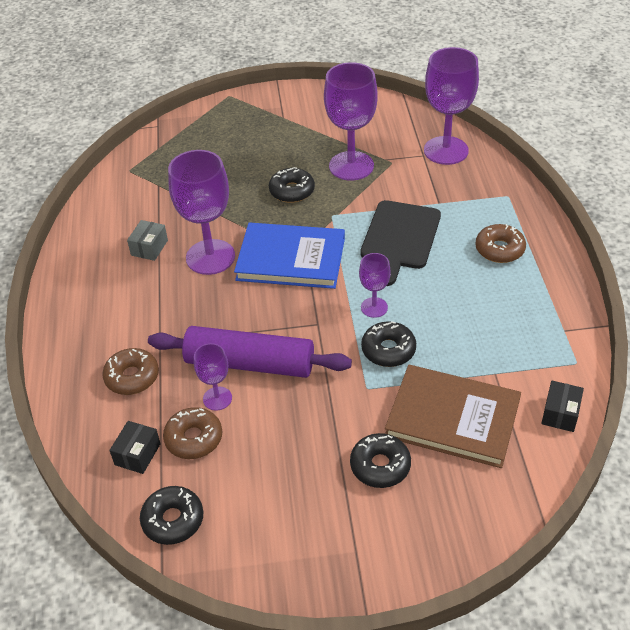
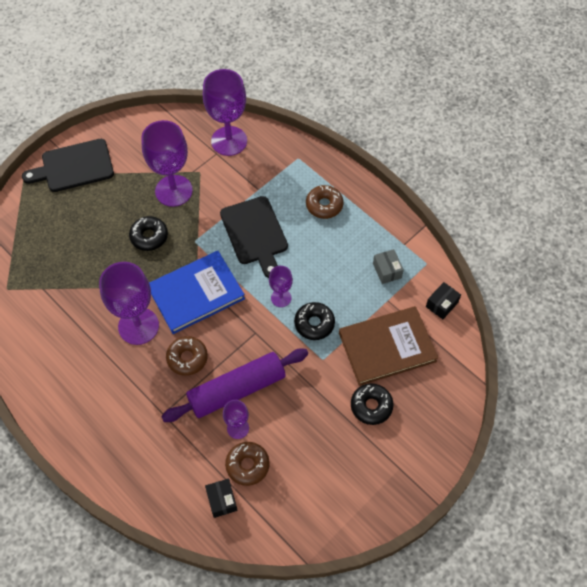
camera: 40 degrees left, 15 degrees up
(132, 377) = (168, 451): brown donut -> brown donut (187, 358)
(149, 248) = (86, 345): grey box -> grey box (387, 270)
(173, 520) = (282, 525): black donut -> none
(278, 108) = (74, 166): none -> black cutting board
(560, 413) = (441, 304): black box -> black box turned 60 degrees clockwise

